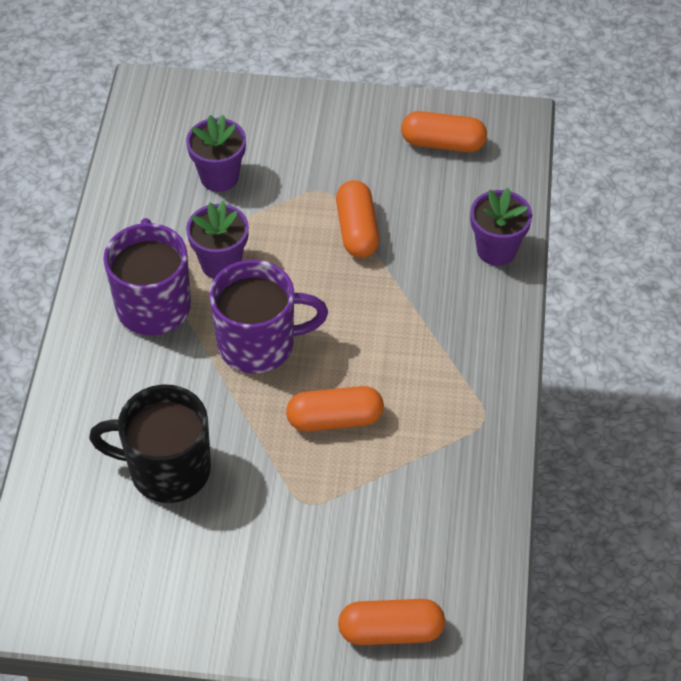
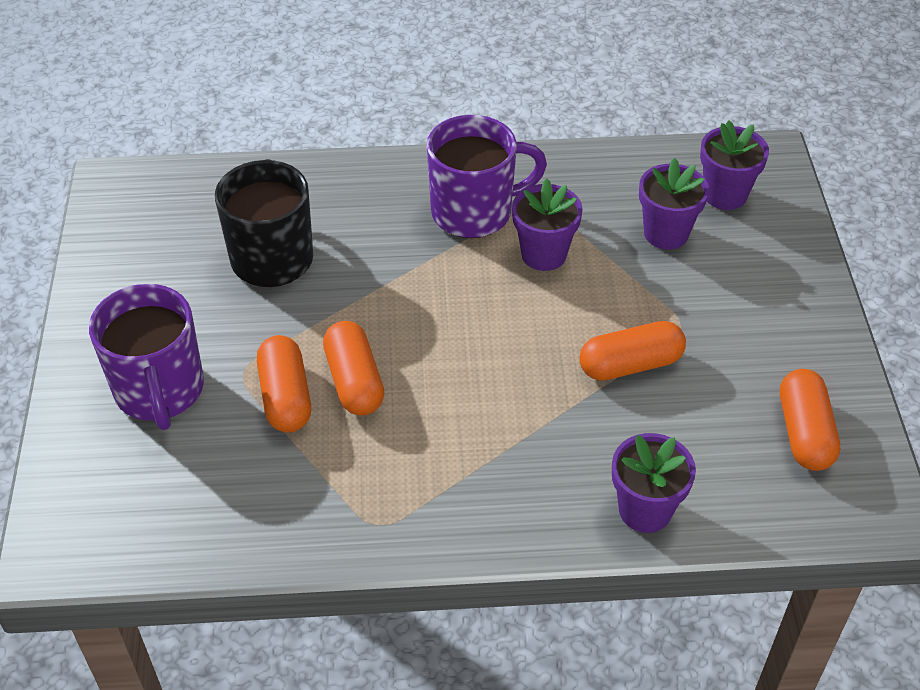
camera: 80 degrees right, 5 degrees down
(185, 129) = (725, 195): none -> purple flower pot
(259, 344) = (442, 302): purple mug -> purple mug (160, 391)
(391, 631) = (88, 466): orange capsule -> orange capsule (285, 397)

